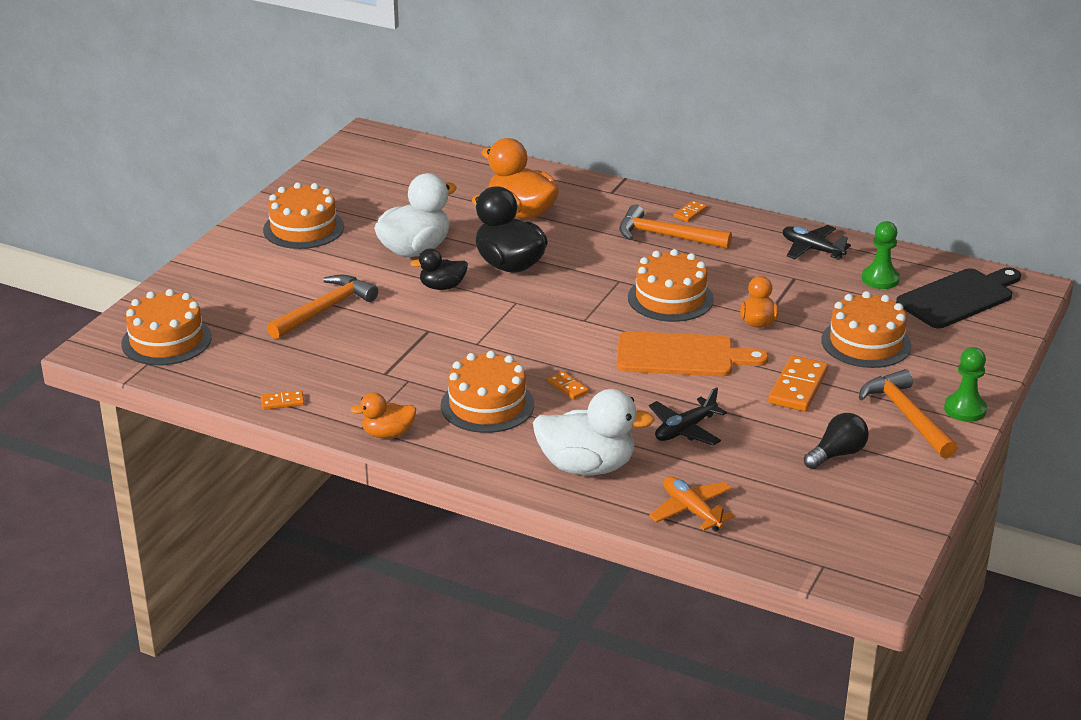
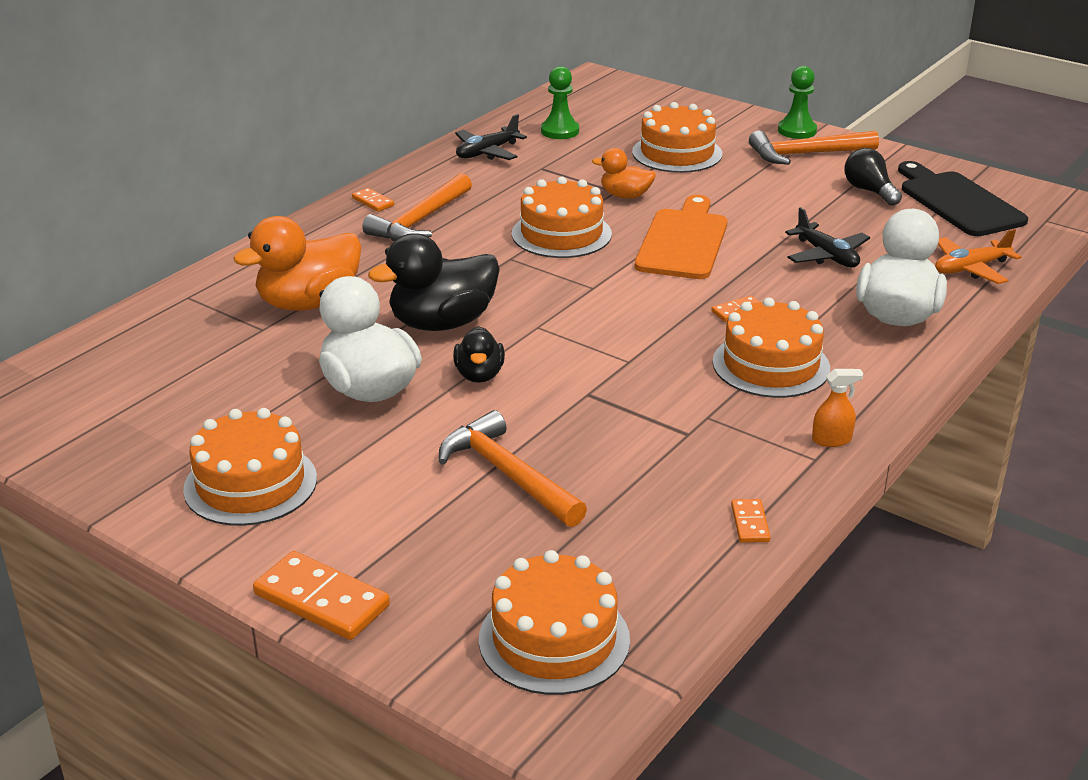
camera: 80 degrees left, 0 degrees up
(387, 434) = (832, 440): orange duck -> orange spray bottle
(798, 387) = (752, 193): orange domino -> orange domino (321, 600)
(958, 297) = (606, 105): black cutting board -> black cutting board (958, 202)

